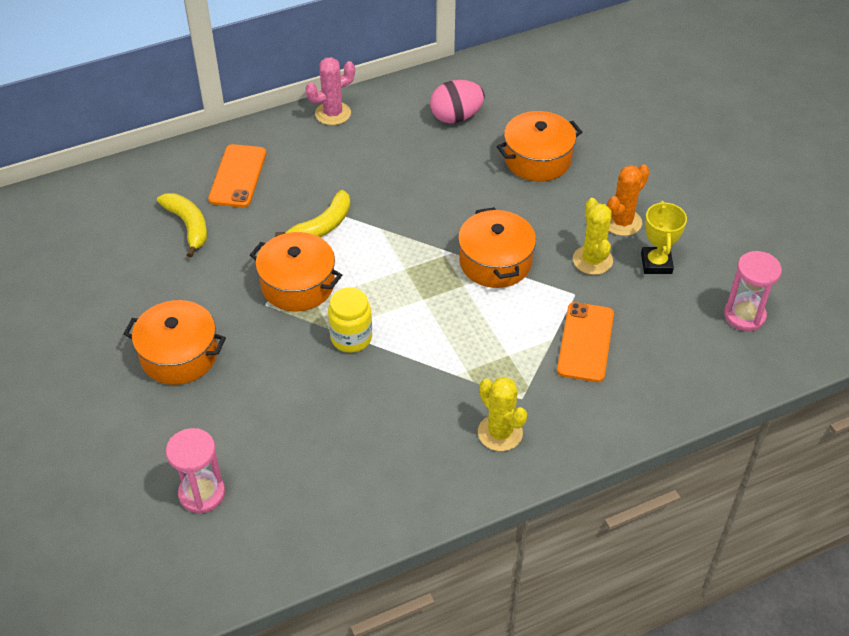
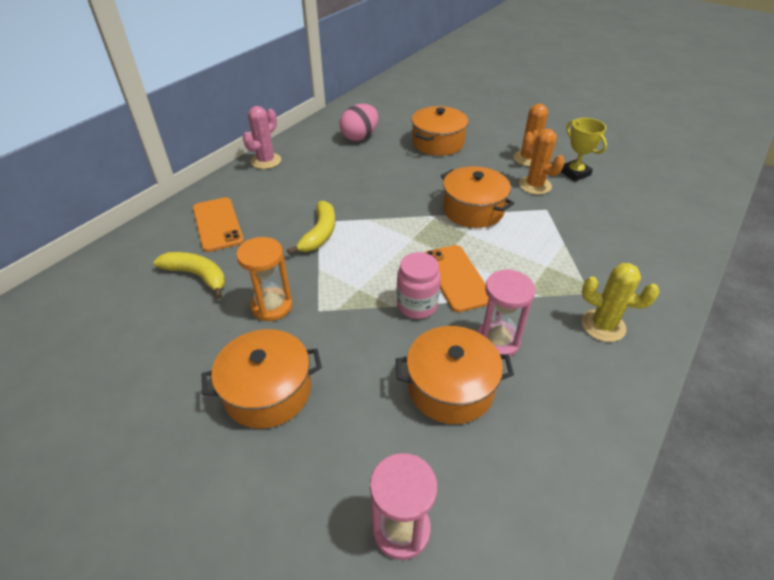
camera: 30 degrees left, 5 degrees down
(230, 283) = (272, 306): none -> orange hourglass
(298, 284) = (335, 283): orange pot -> orange pot (450, 387)
(351, 338) = (417, 305): yellow jar -> pink jar
(585, 342) = (587, 236): orange phone -> orange phone (456, 277)
(592, 260) = (535, 185): yellow cactus -> orange cactus
(744, 315) = (658, 182): pink hourglass -> pink hourglass (497, 341)

